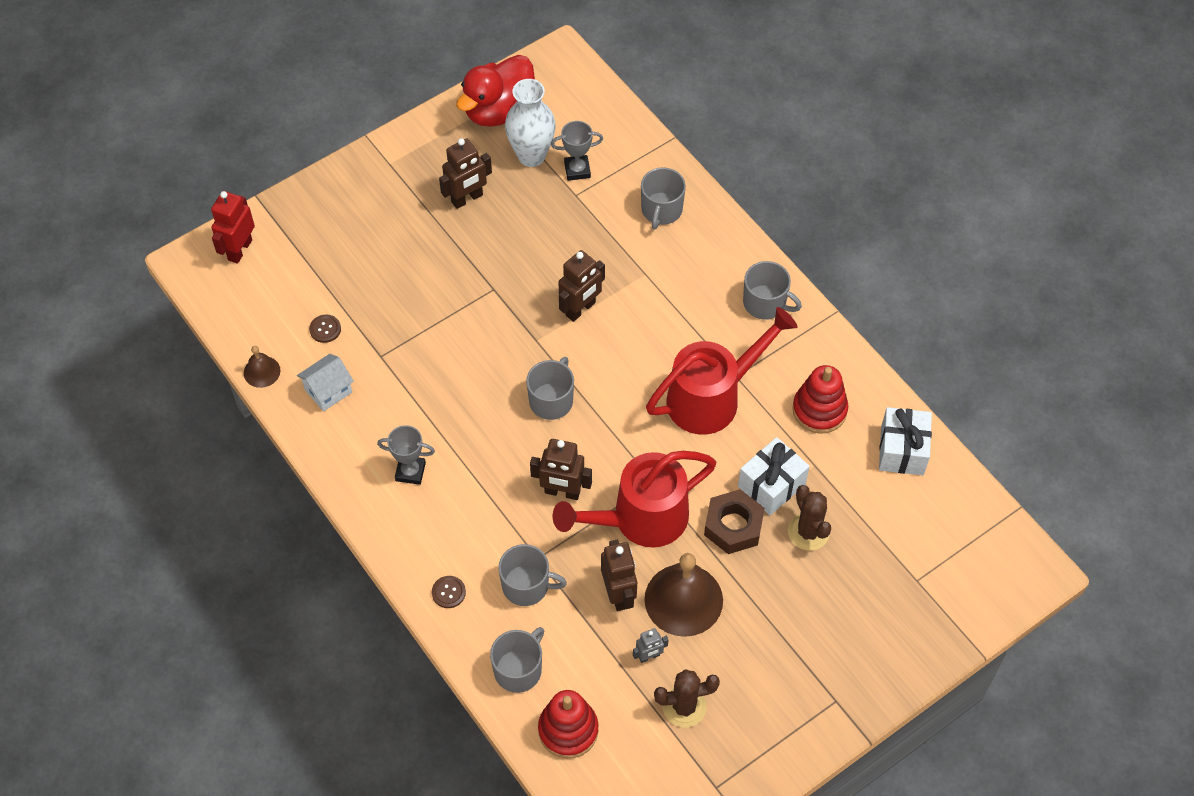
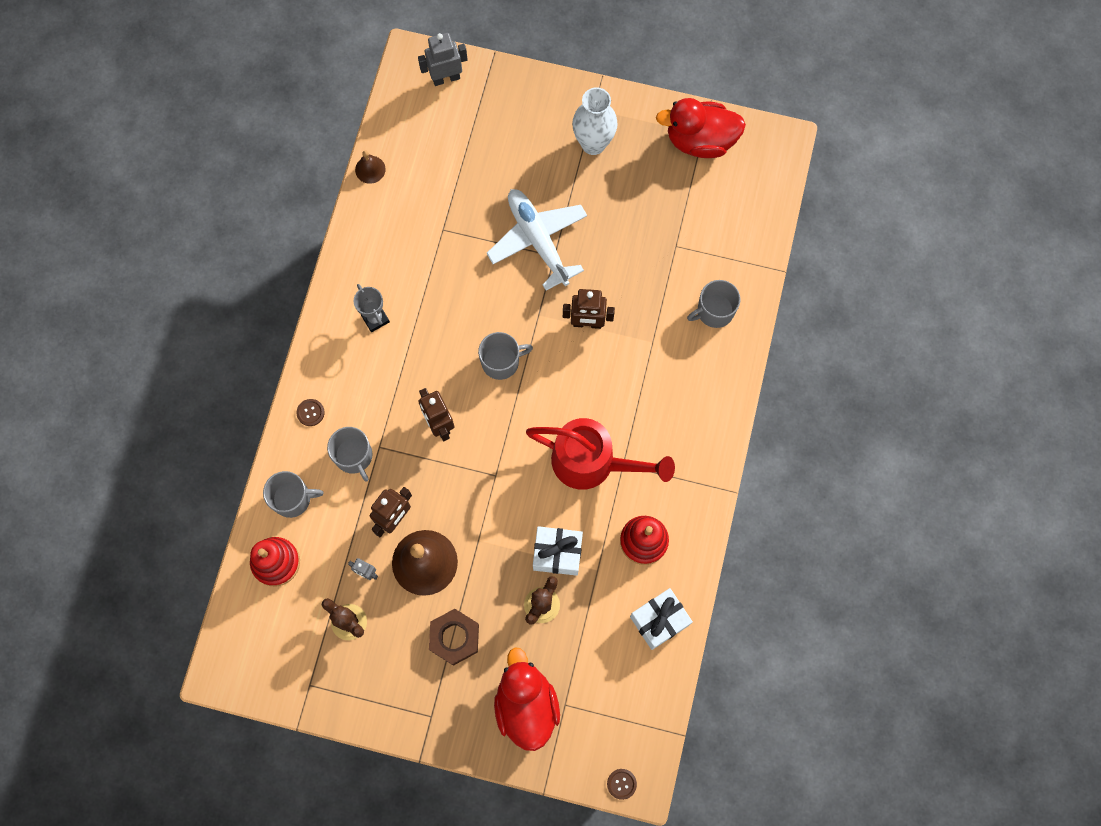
camera: 50 degrees right, 15 degrees up
(239, 250) = (446, 78): red robot -> grey robot
(325, 329) = (433, 180): brown button -> brown button (621, 784)
(328, 391) = (390, 220): white house -> none
(466, 290) = (538, 240): none -> white plane
(467, 199) = (610, 180): brown robot -> none
(531, 156) = (682, 192): white vase -> white vase (593, 144)
(577, 170) = (697, 230): grey trophy -> none
(639, 519) = (460, 488): red watering can -> none
(733, 526) = (505, 552): brown nut -> brown nut (454, 638)
(765, 303) = (699, 439): grey mug -> none
(891, 612) = (526, 705): none -> red duck

